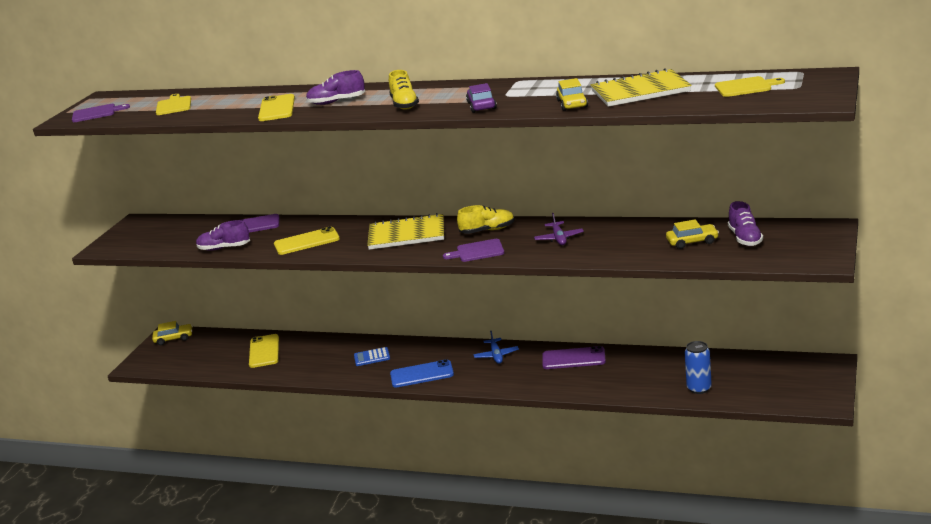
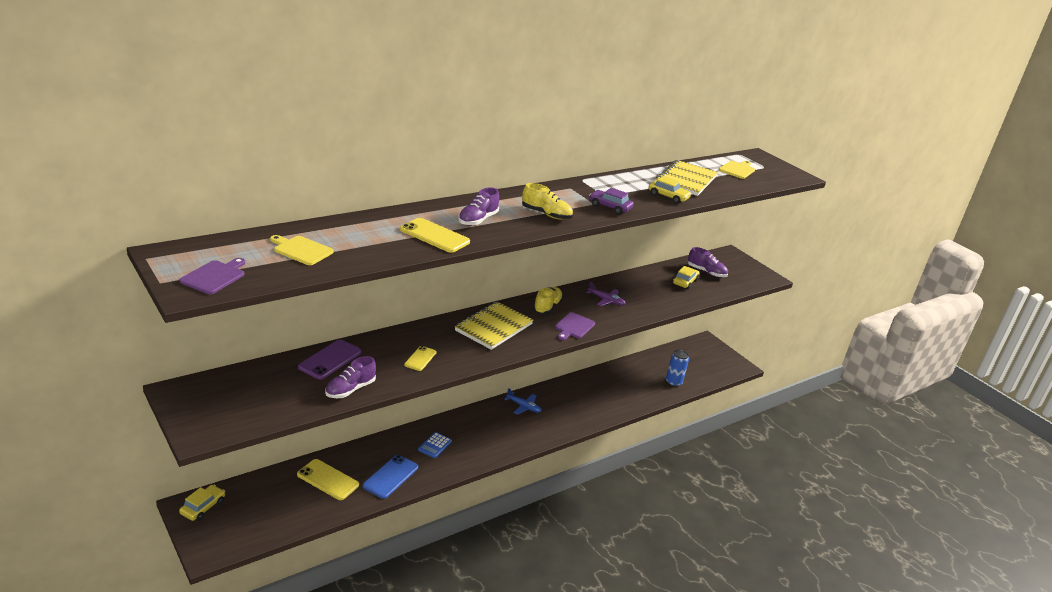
camera: 60 degrees left, 5 degrees up
(306, 242) = (420, 358): yellow phone -> yellow phone, size x0.62
(422, 374) = (497, 443): blue phone -> blue phone (390, 477)
(573, 358) = (576, 389): purple phone -> none

